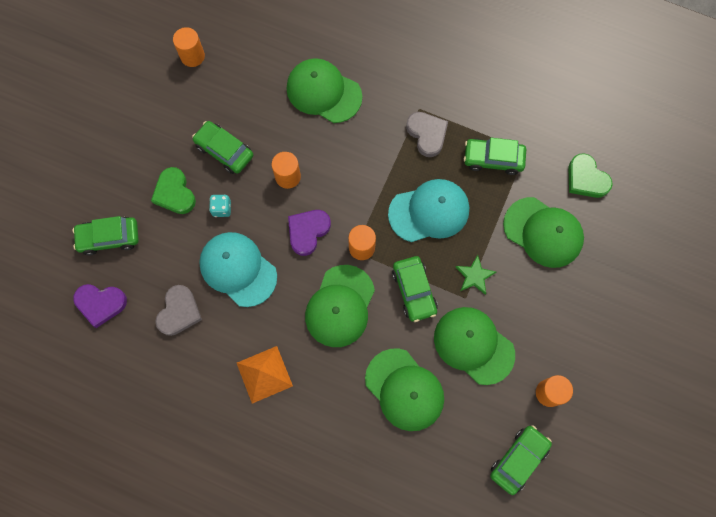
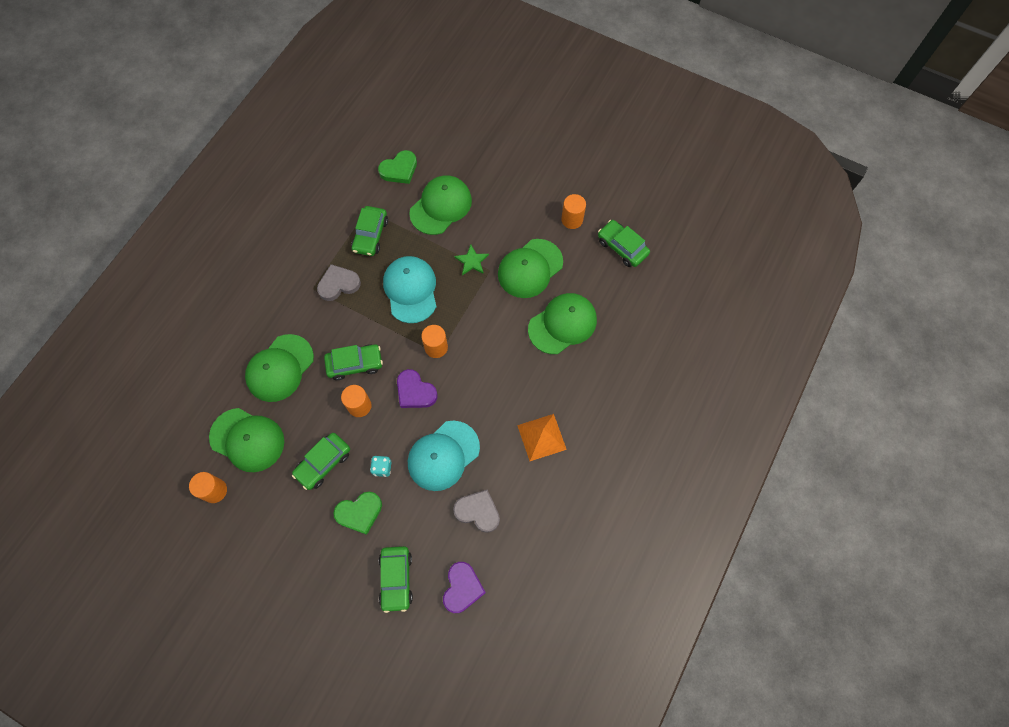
camera: 85 degrees left, 5 degrees down
(340, 306) = (487, 369): green cap -> green cap (247, 440)
(414, 291) = (479, 309): green car -> green car (355, 364)

